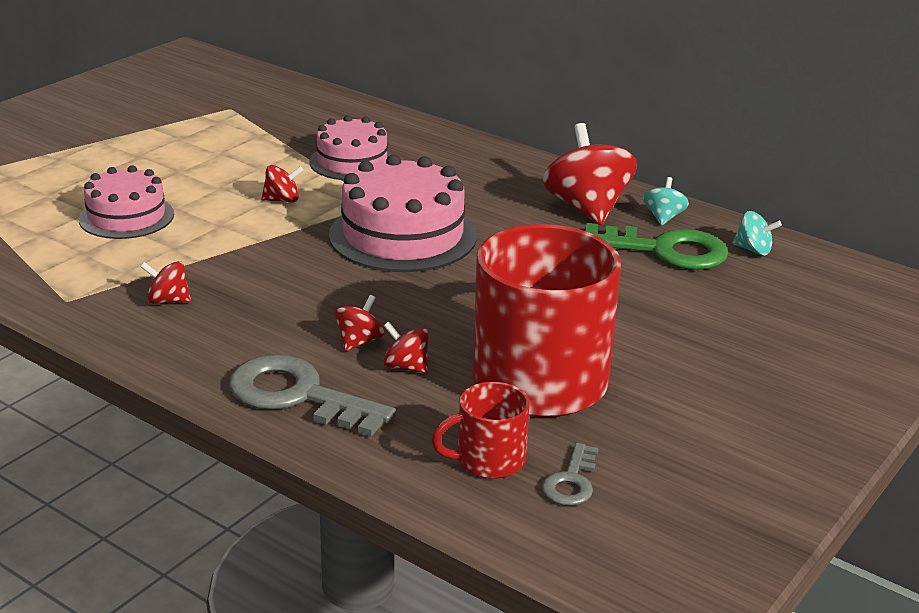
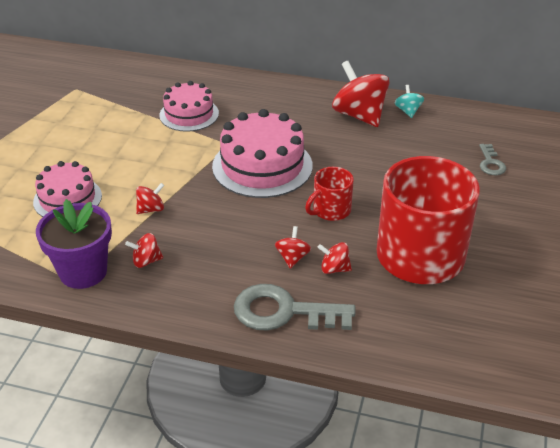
camera: 20 degrees left, 10 degrees up
(82, 293) = (83, 272): none -> purple flower pot
(282, 200) = (165, 157): red spinning top -> red spinning top (151, 209)
(488, 460) = (429, 324): red mug -> red mug (330, 210)
(571, 481) = (486, 324): grey key -> grey key (490, 163)
(665, 250) = (425, 136): green key -> none
(753, 250) = (473, 122): turquoise spinning top -> none

